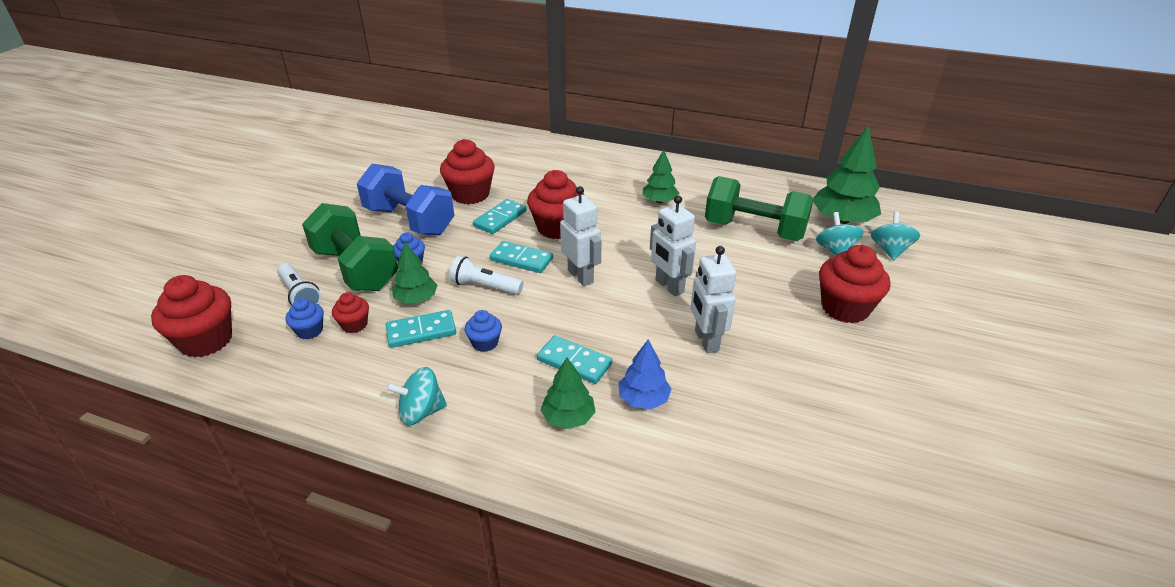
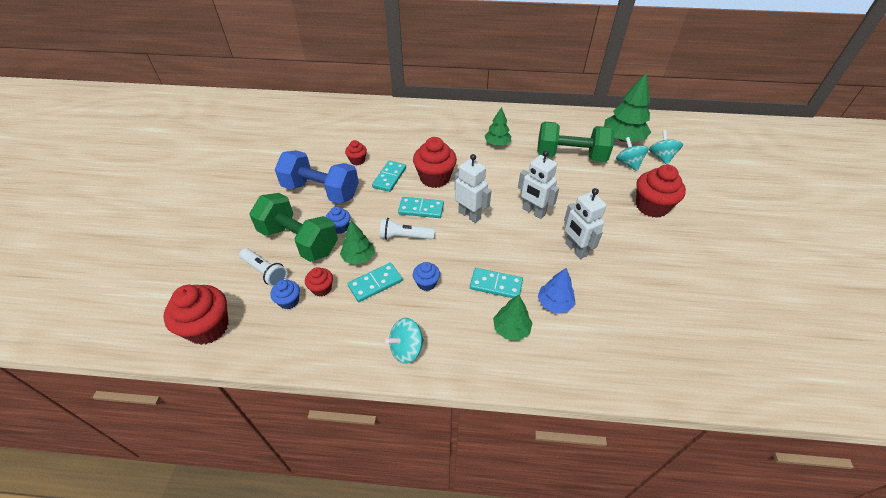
camera: 15 degrees left, 10 degrees up
(470, 194) = (357, 160): red cupcake -> red cupcake, size x0.52

